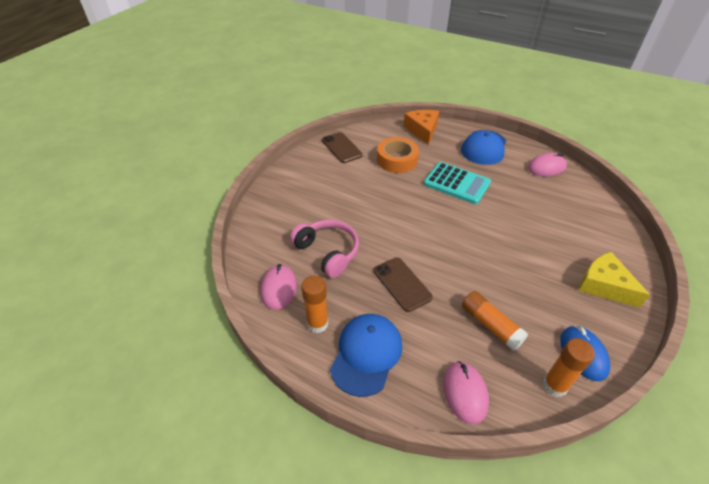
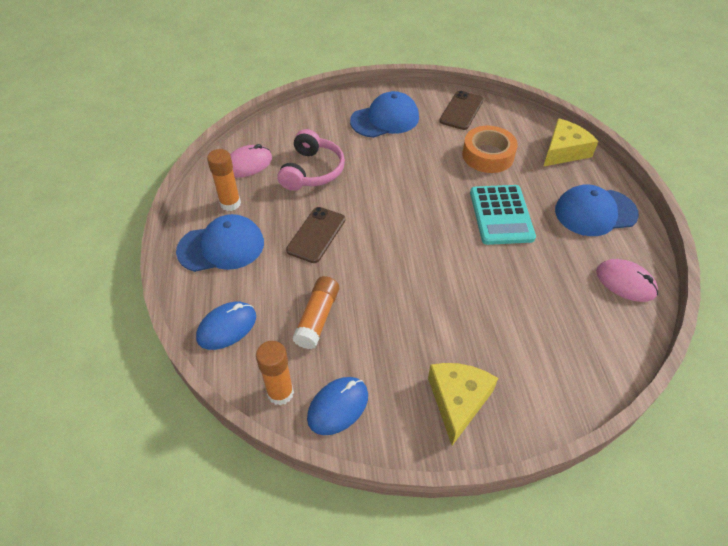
camera: 55 degrees right, 5 degrees up
(310, 185) = (385, 119): none -> blue cap
(422, 130) = (564, 151): orange cheese -> yellow cheese
(465, 393) = (227, 327): pink mouse -> blue mouse

